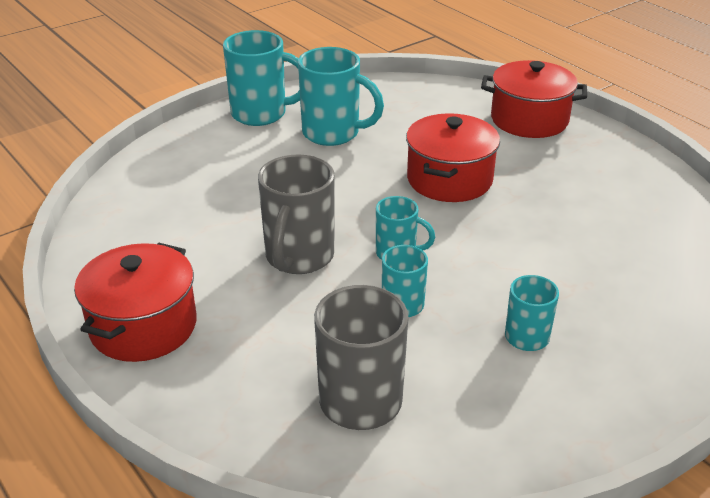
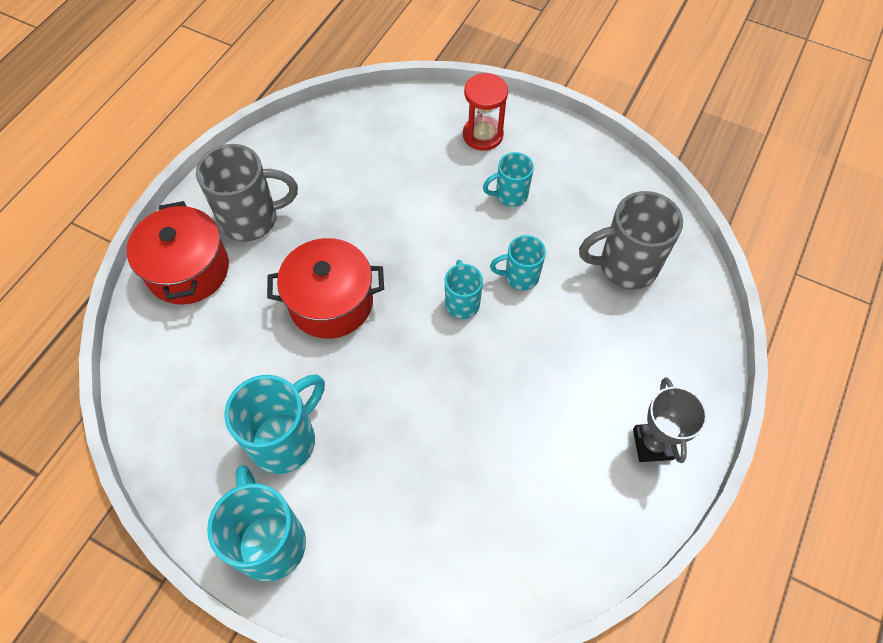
camera: 115 degrees left, 25 degrees up
(143, 326) = (653, 444): red pot -> grey trophy
(298, 258) = (507, 372): grey mug -> grey mug (252, 219)
(333, 133) = (285, 439): turquoise mug -> turquoise mug turned 45 degrees clockwise
(641, 345) = (483, 135): none -> red hourglass

